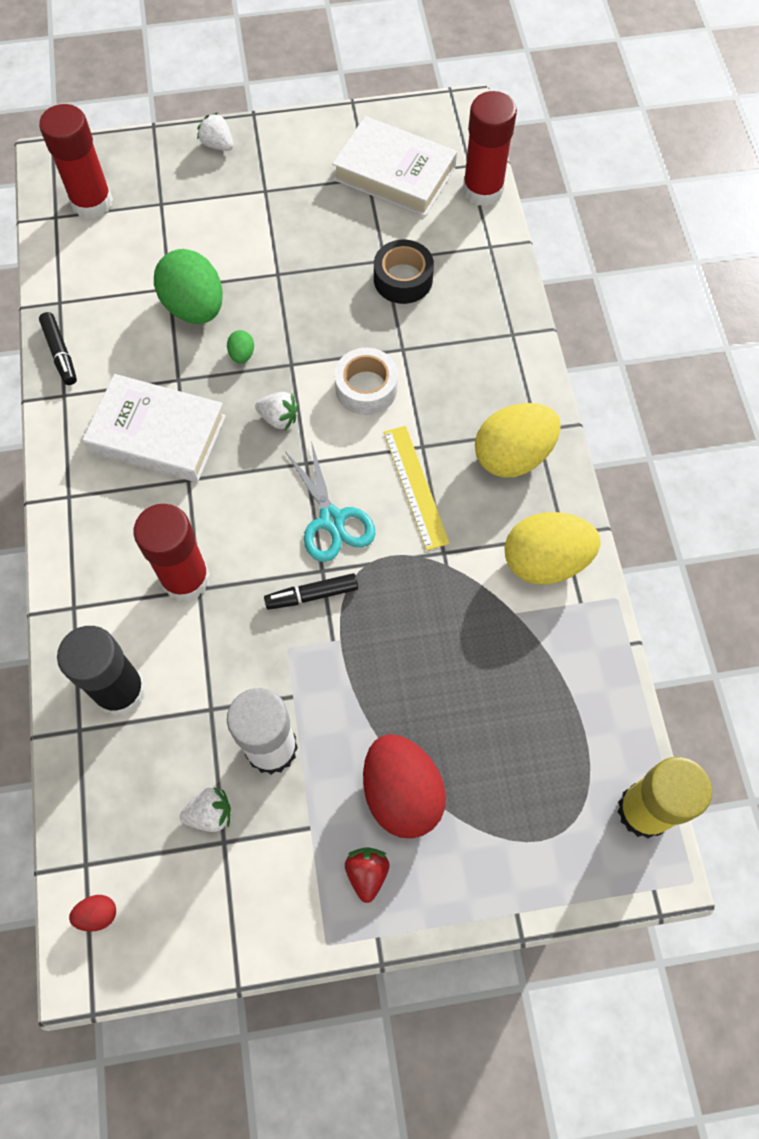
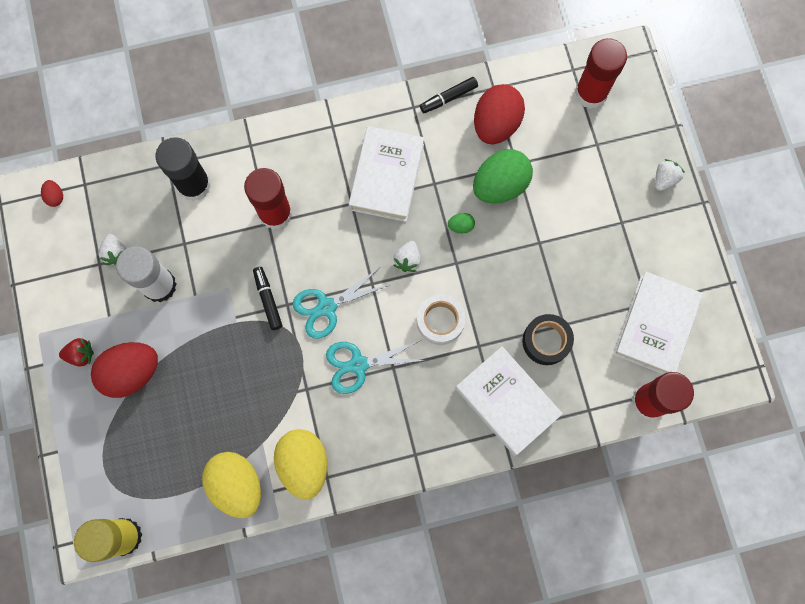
camera: 85 degrees right, 10 degrees up
(110, 304) = (496, 124): none -> red egg
(415, 487) = (358, 365): yellow ruler -> turquoise scissors
(475, 326) = (507, 402): none -> white book
(513, 456) = (390, 437): yellow egg -> yellow egg (237, 485)

